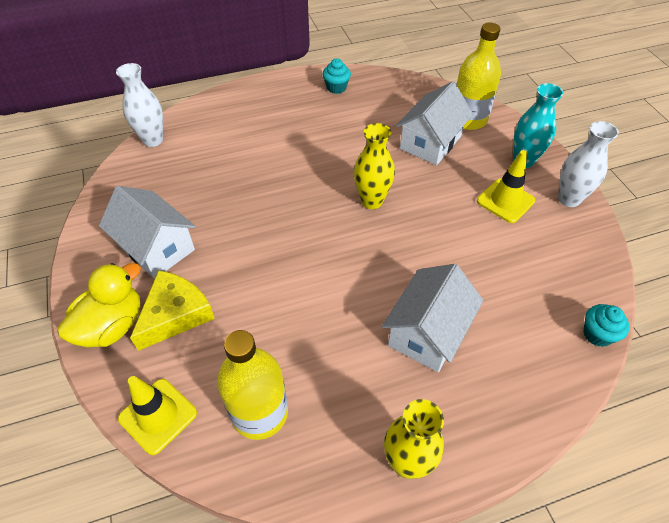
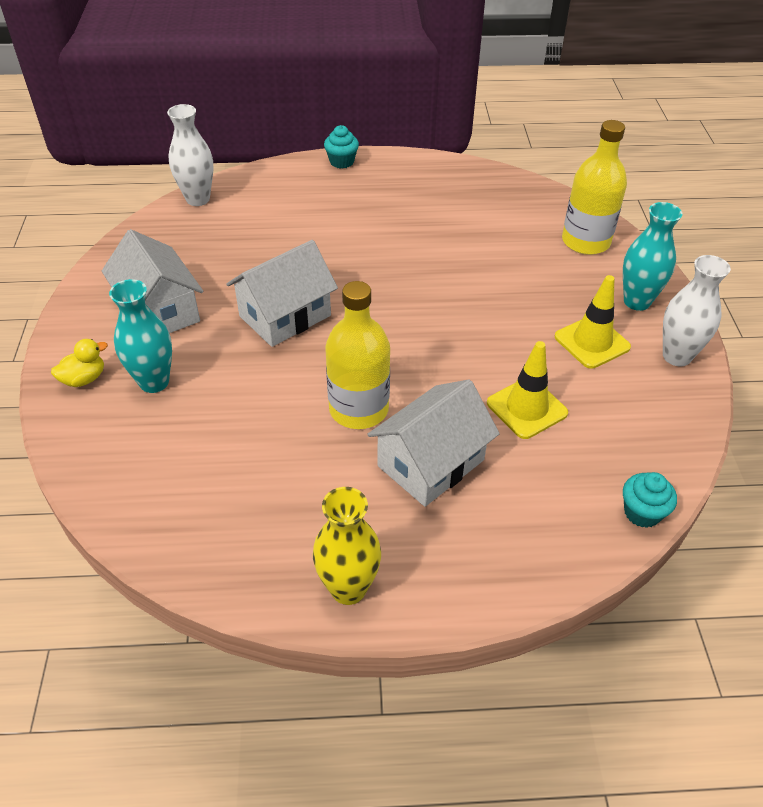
camera: 15 degrees right, 5 degrees down
(112, 326) = (84, 379): yellow duck -> yellow duck, size x0.55
(158, 416) = (98, 476): yellow traffic cone -> yellow traffic cone (526, 408)
(175, 314) = (154, 382): yellow cheese -> turquoise vase
(260, 412) = (206, 499): yellow bottle -> yellow bottle (358, 409)
(336, 88) = (434, 178): turquoise cupcake -> turquoise cupcake (341, 162)
(371, 201) = (424, 310): yellow vase -> none
(430, 142) = (525, 259): white house -> white house (285, 316)

